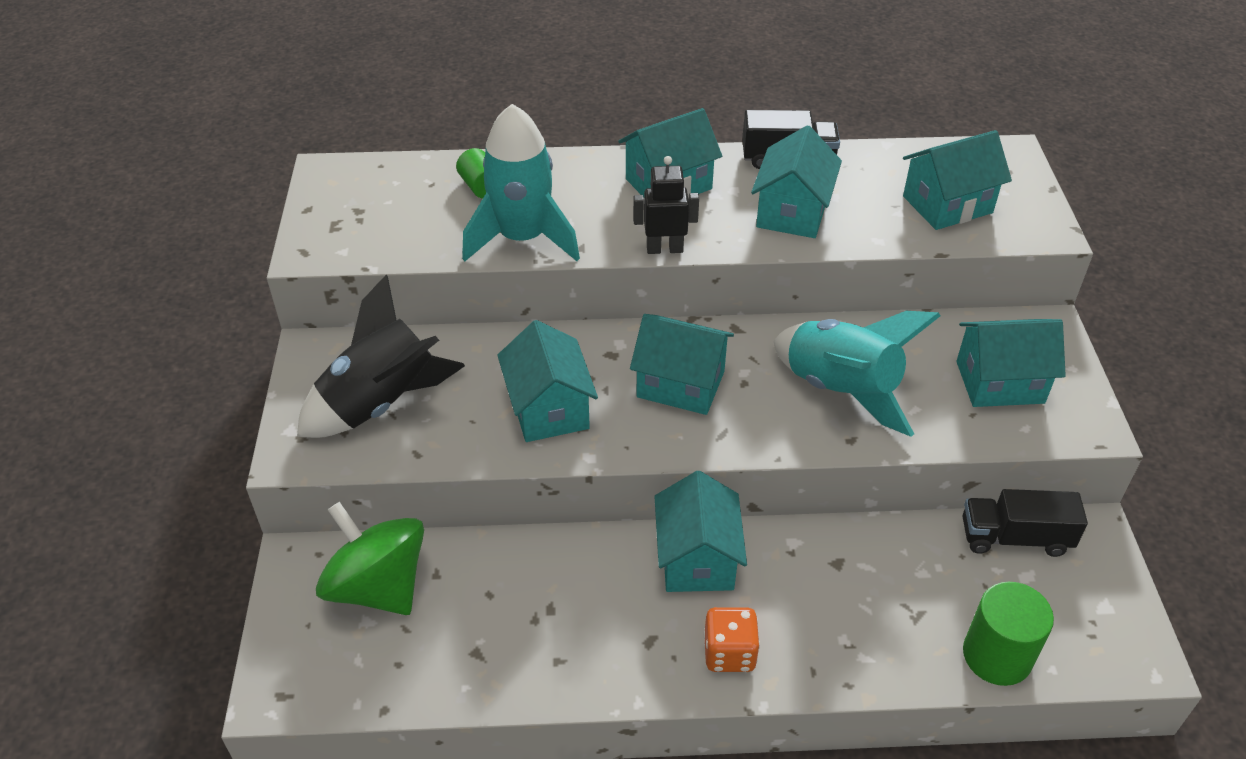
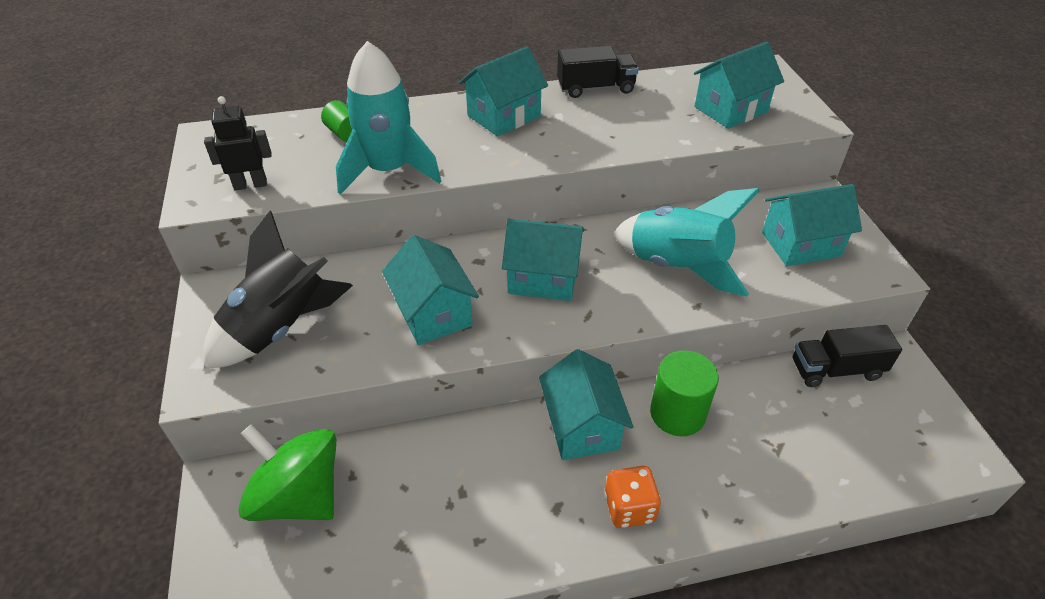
camera: 10 degrees left, 0 degrees up
(664, 249) = (512, 166): black robot -> black robot (250, 184)
(792, 212) = (610, 127): turquoise house -> none
(997, 655) = (853, 473): green cylinder -> green cylinder (677, 413)

